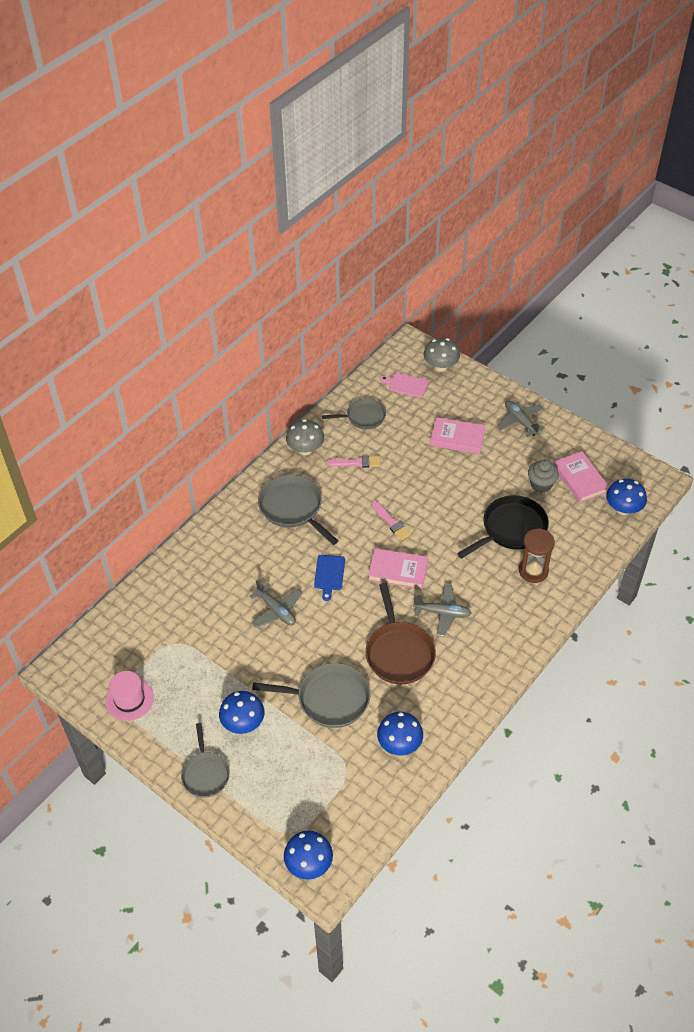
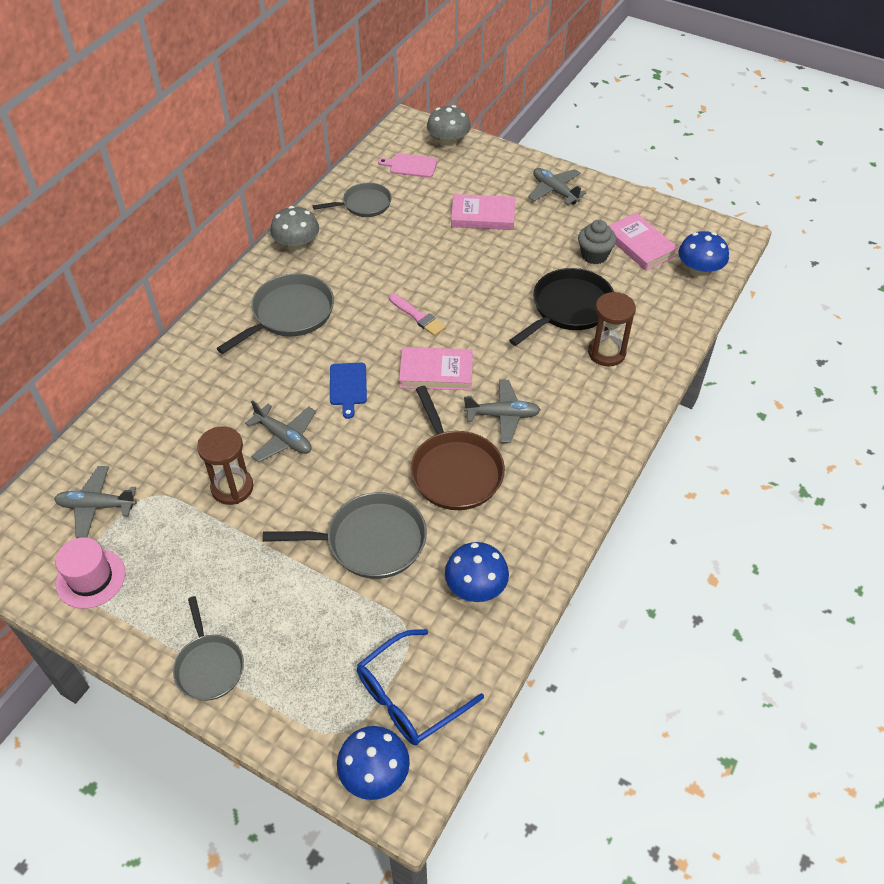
camera: 10 degrees left, 0 degrees up
(137, 646) = (96, 506): none -> grey plane
(234, 644) = (232, 487): none -> brown hourglass
(243, 723) = (255, 588): blue mushroom -> none
(293, 508) = (290, 314): grey pan -> grey pan turned 90 degrees clockwise
(340, 815) = (409, 697): none -> blue glasses
(356, 462) = (363, 255): pink brush -> none

